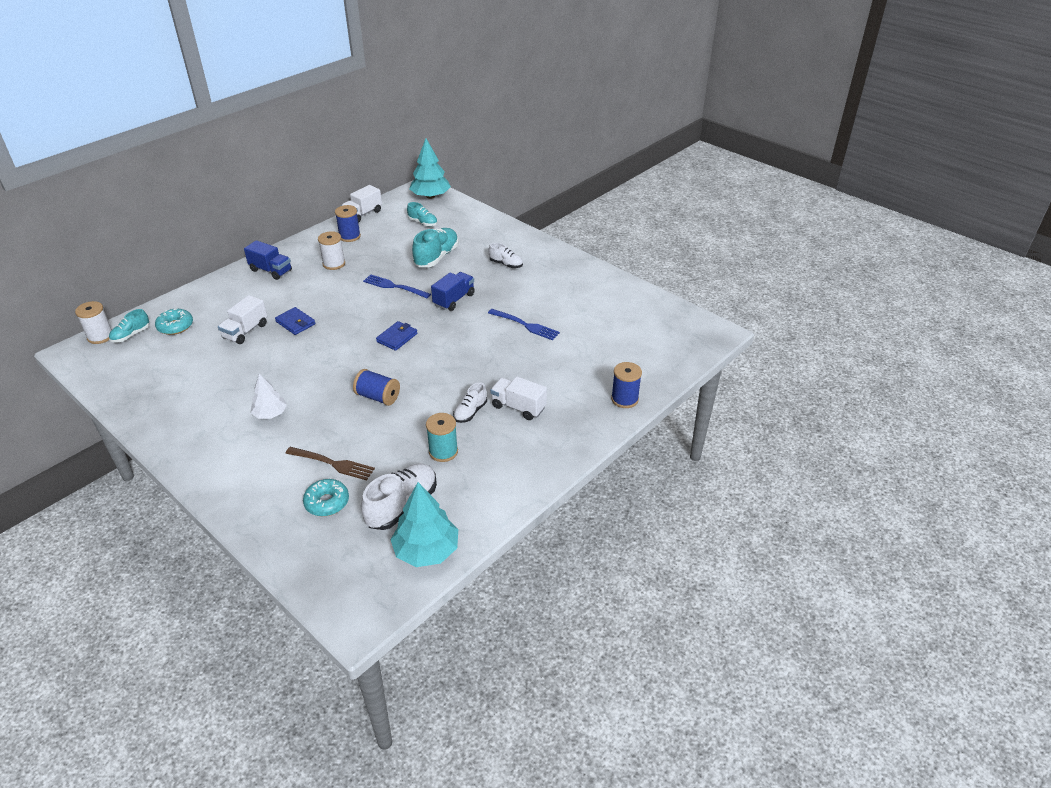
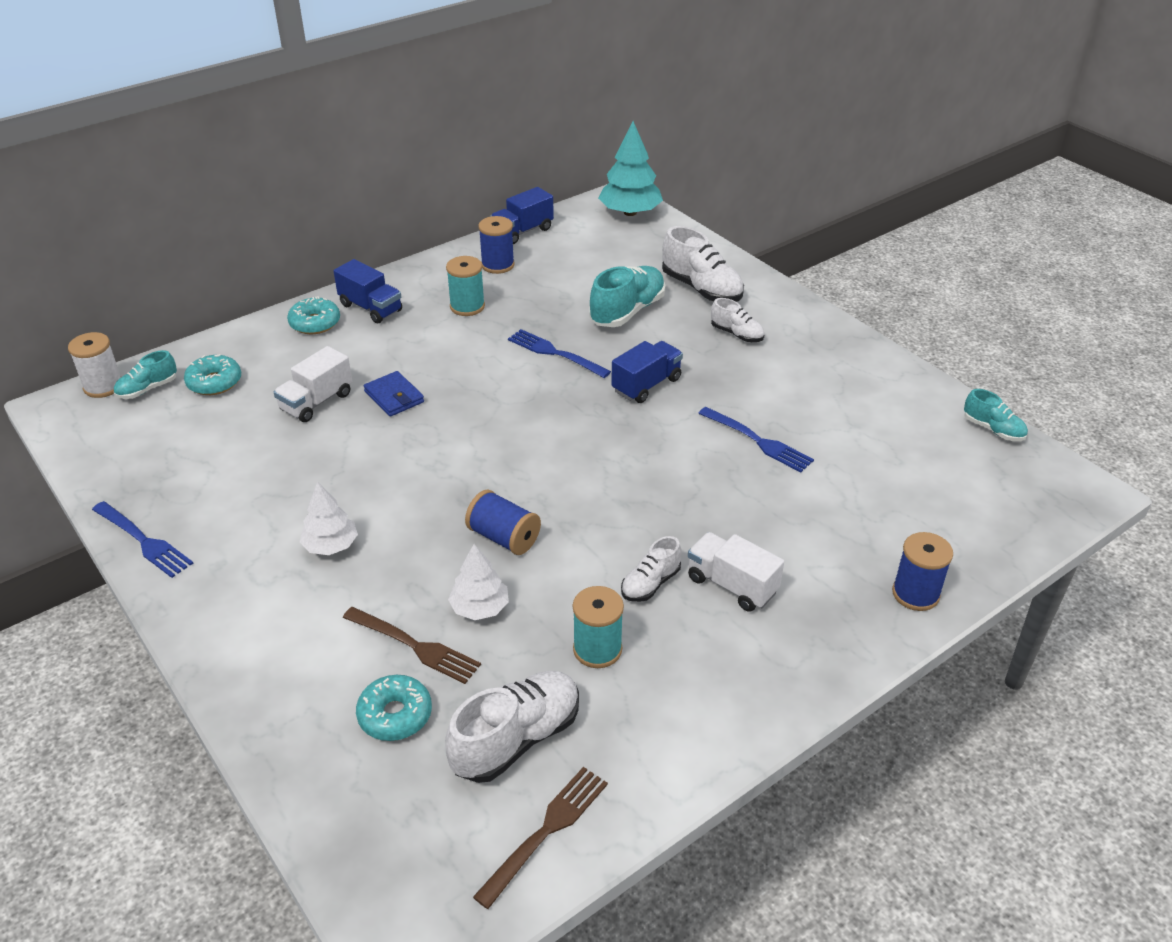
camera: 10 degrees right, 0 degrees up
(148, 425) = (144, 541): none -> blue fork
(235, 283) = (315, 323): none -> turquoise donut
(334, 264) = (467, 306): white spool -> turquoise spool
(363, 214) = (522, 231): white truck -> blue truck
(369, 438) = (479, 608): none -> white tree
(397, 338) = (548, 439): blue wallet -> none
(423, 223) = (613, 253): turquoise shoe -> turquoise shoe (993, 429)
(426, 550) = (546, 831): turquoise tree -> brown fork
(481, 239) = (701, 289): none -> white shoe

